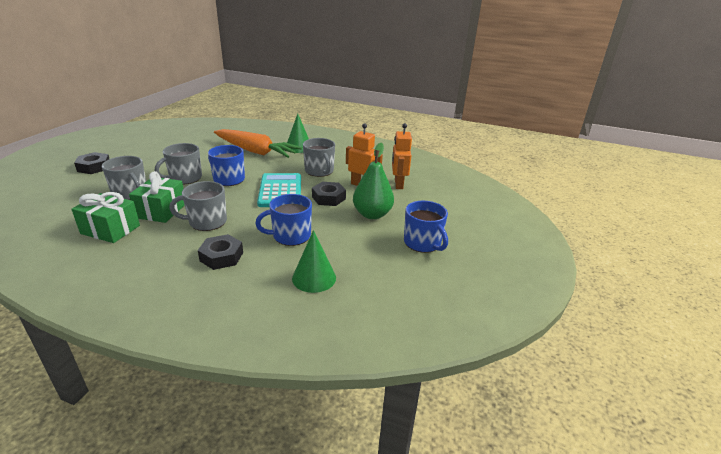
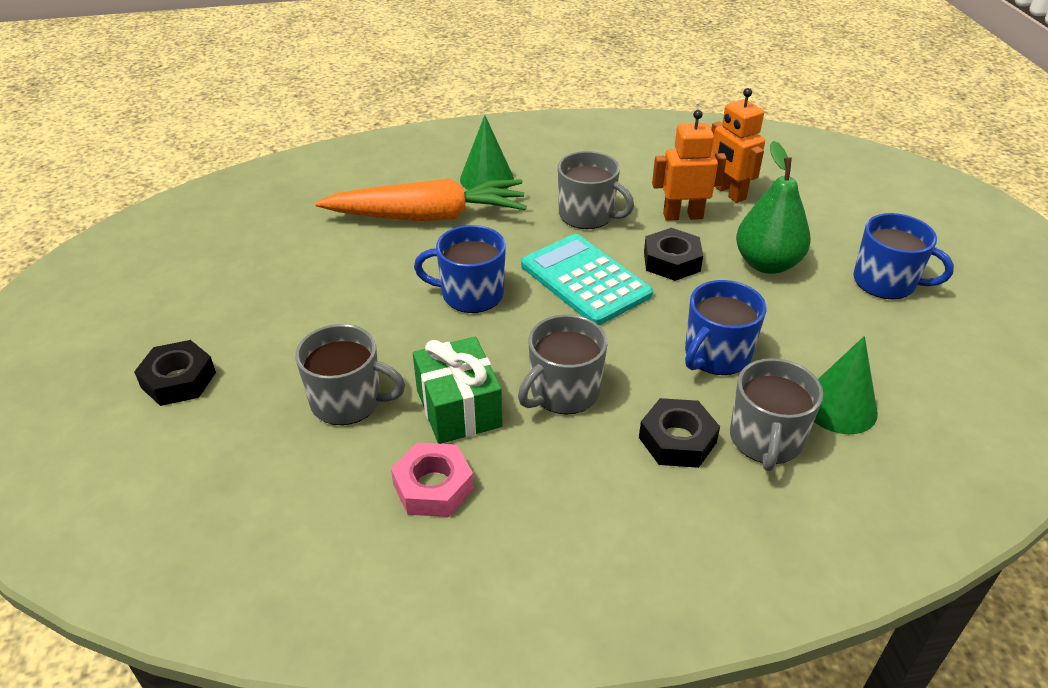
camera: 30 degrees left, 10 degrees up
(110, 229) = (433, 487): green gift -> pink nut
(185, 178) = (393, 325): grey mug -> grey mug (765, 440)

